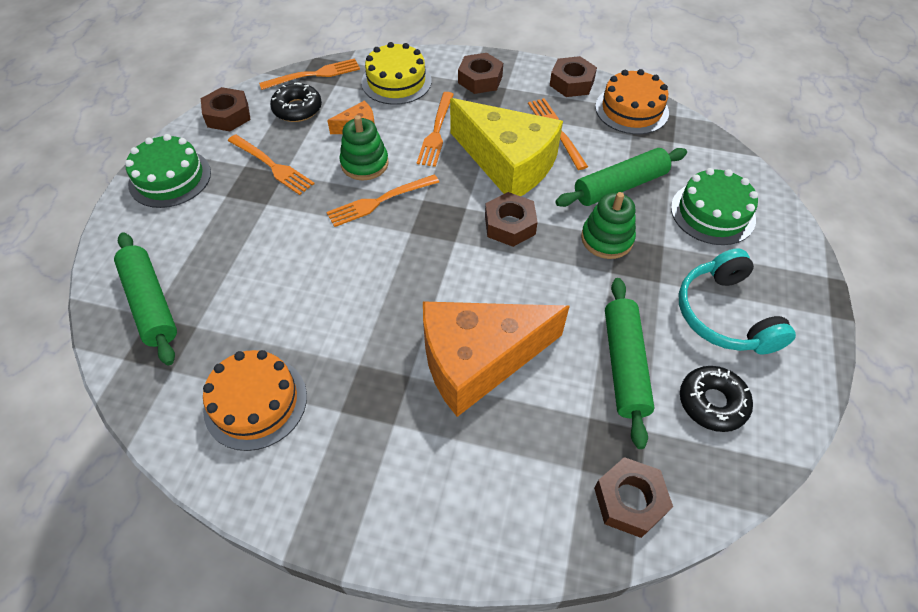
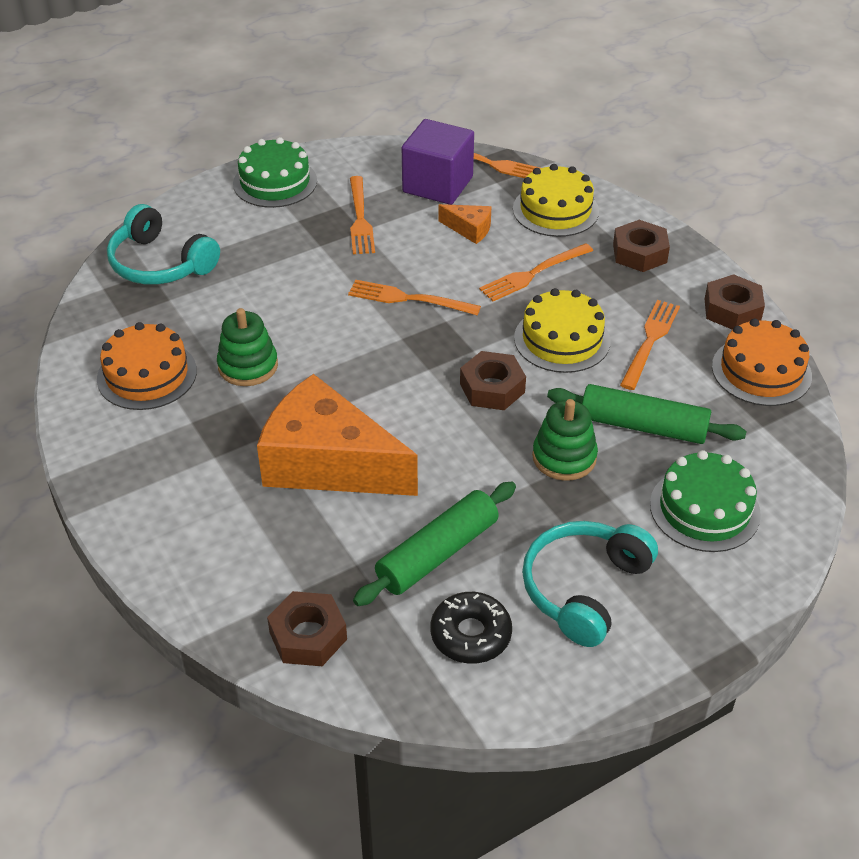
camera: 45 degrees right, 10 degrees down
(151, 303) = (160, 264): green rolling pin -> turquoise headphones
(228, 115) = (375, 158): brown nut -> none
(297, 109) = (437, 184): black donut -> purple cube
(364, 164) = (435, 262): green stacking toy -> green stacking toy (248, 366)
(508, 163) = (562, 339): yellow cheese -> yellow cake

